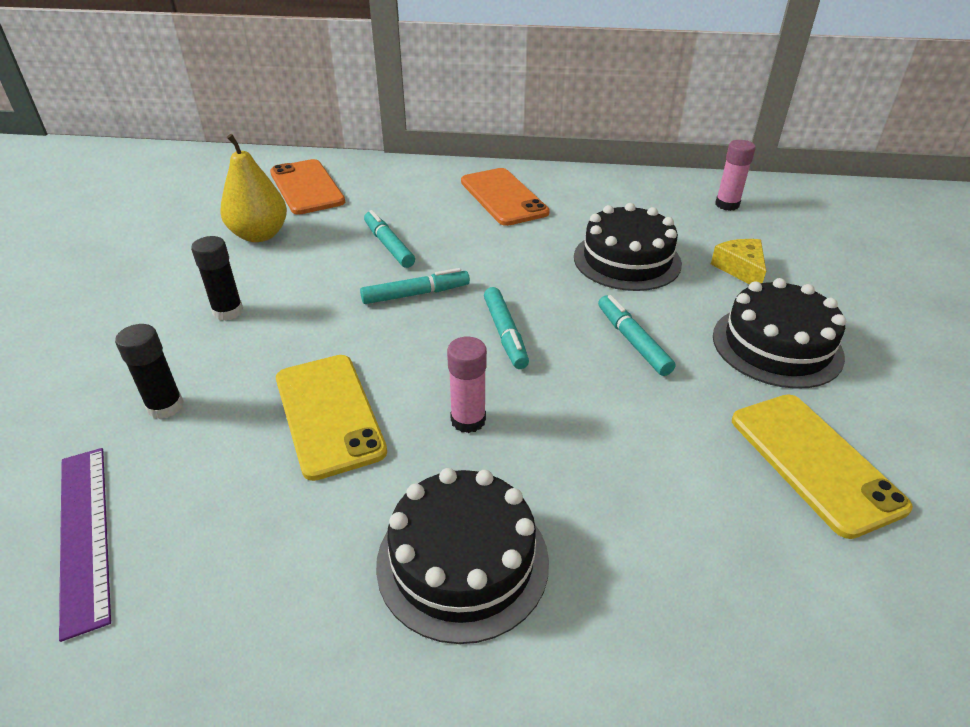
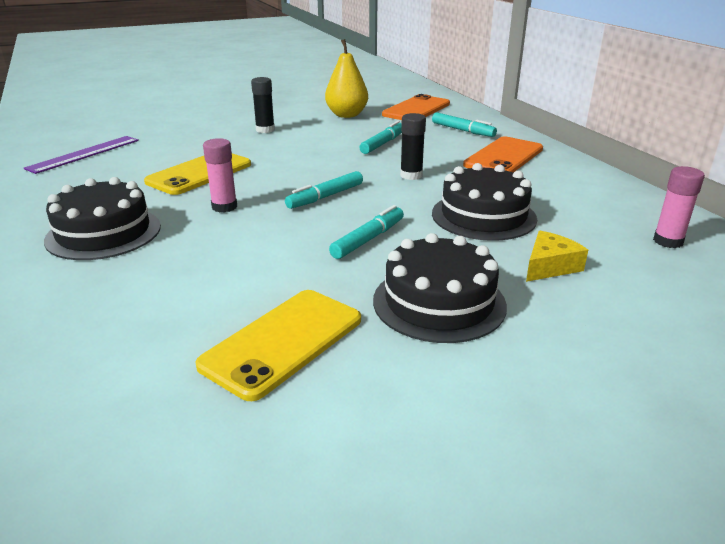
camera: 60 degrees right, 10 degrees down
(165, 406) = (177, 141): black glue stick -> black glue stick (411, 175)
(416, 294) = (338, 163): turquoise marker -> turquoise marker (463, 130)

